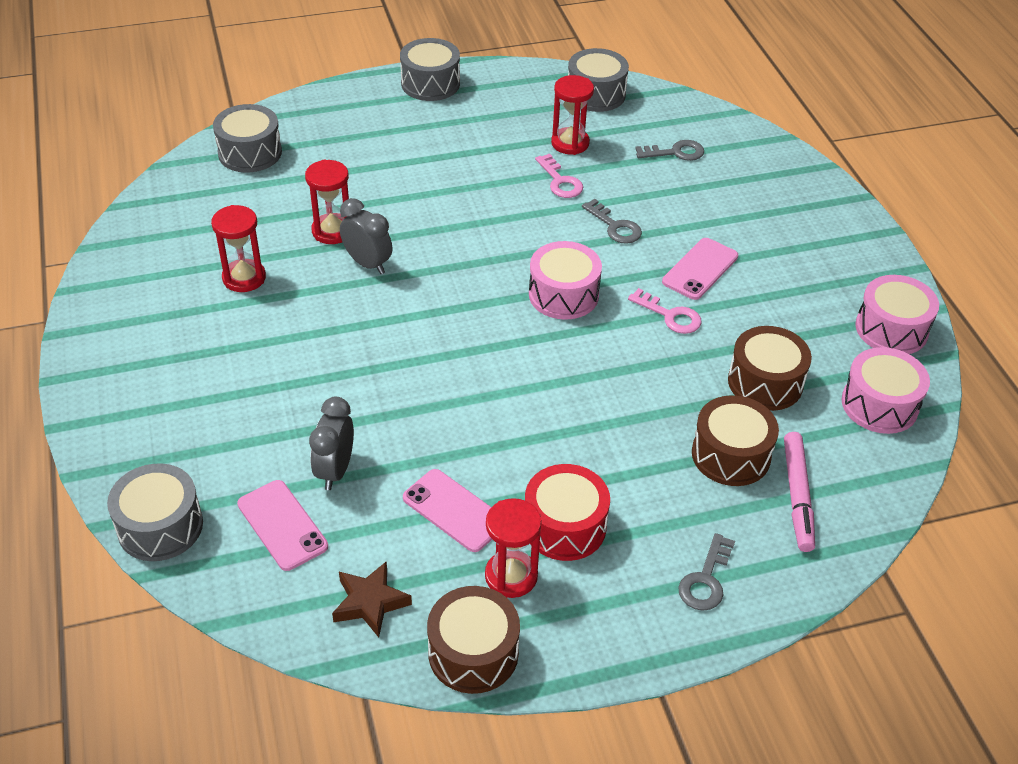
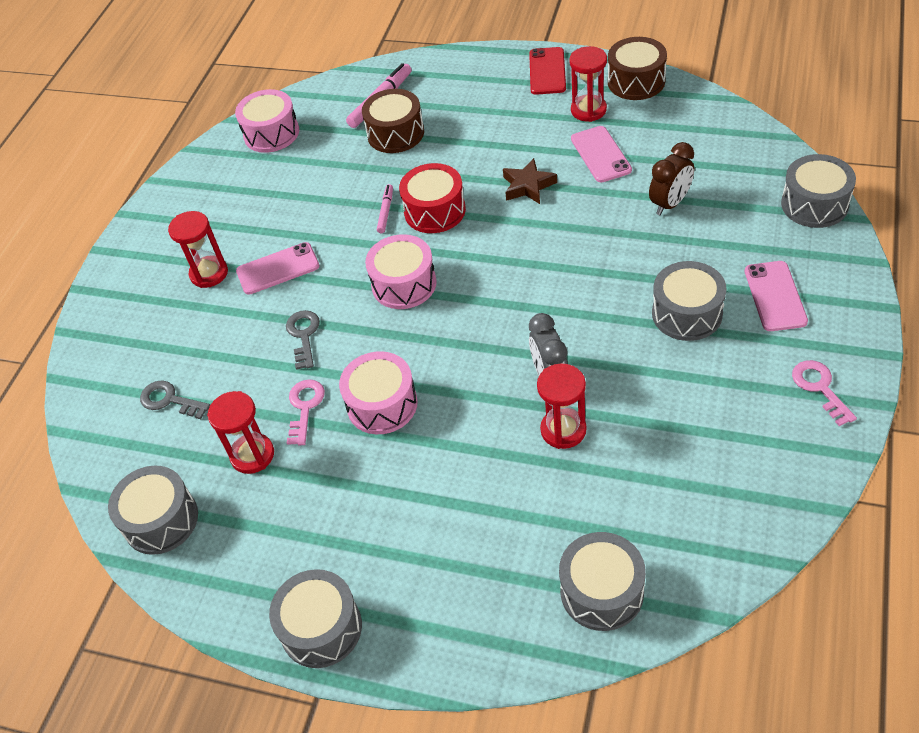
camera: 140 degrees left, 5 degrees up
(244, 278) = (676, 404): red hourglass -> red hourglass (209, 273)
(265, 355) = (687, 313): none -> grey drum
(282, 525) = (724, 179): pink phone -> pink phone (775, 296)
(335, 470) = (670, 203): grey clock -> brown clock
(370, 603) = (685, 121): brown star -> brown star (528, 186)
(564, 526) = (535, 126): red drum -> red drum (434, 211)
(613, 627) = (547, 71): none -> red phone
(649, 357) = (385, 211): none -> pink marker
(670, 315) = (340, 238): pink key -> pink key (820, 388)
(706, 579) = (475, 78): grey key -> none
(765, 382) = (326, 169): brown drum -> none
(891, 329) = (202, 176): pink drum -> pink drum (382, 404)

